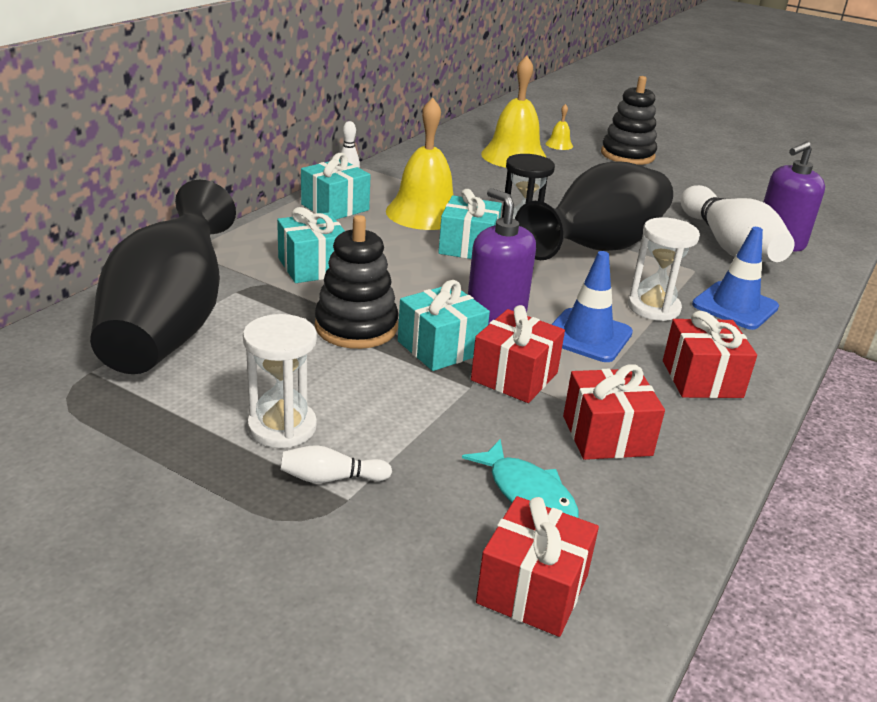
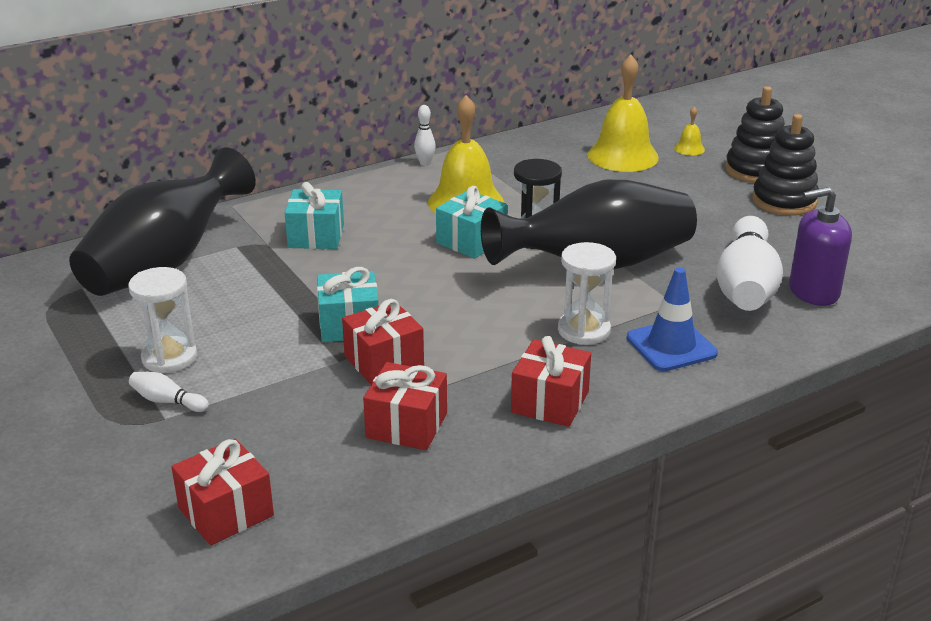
camera: 30 degrees right, 0 degrees up
(335, 207) = (390, 184): turquoise gift -> none
(356, 327) = (299, 294): black stacking toy -> black stacking toy (784, 201)
(495, 314) = (427, 306): purple soap dispenser -> none
(528, 493) = (294, 450): turquoise fish -> none
(587, 336) = (488, 342): blue traffic cone -> none

